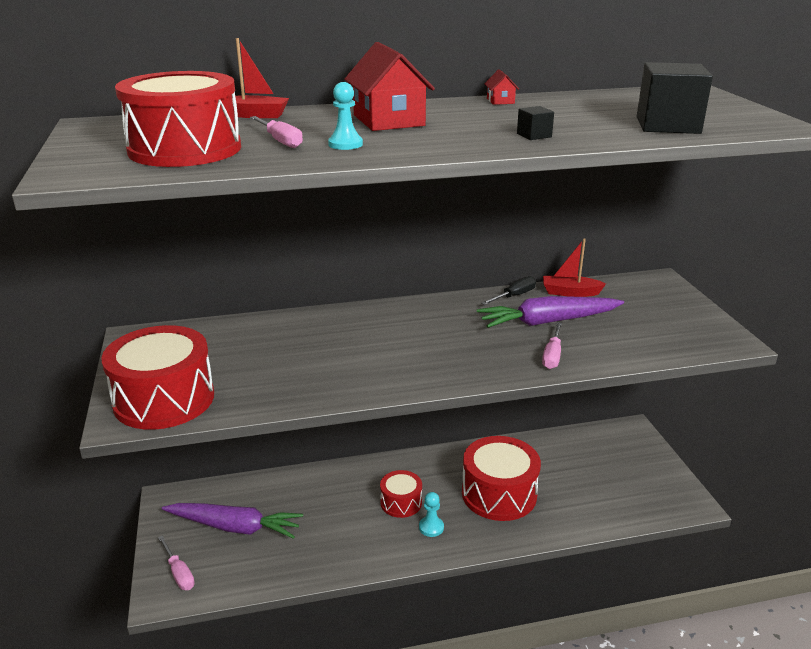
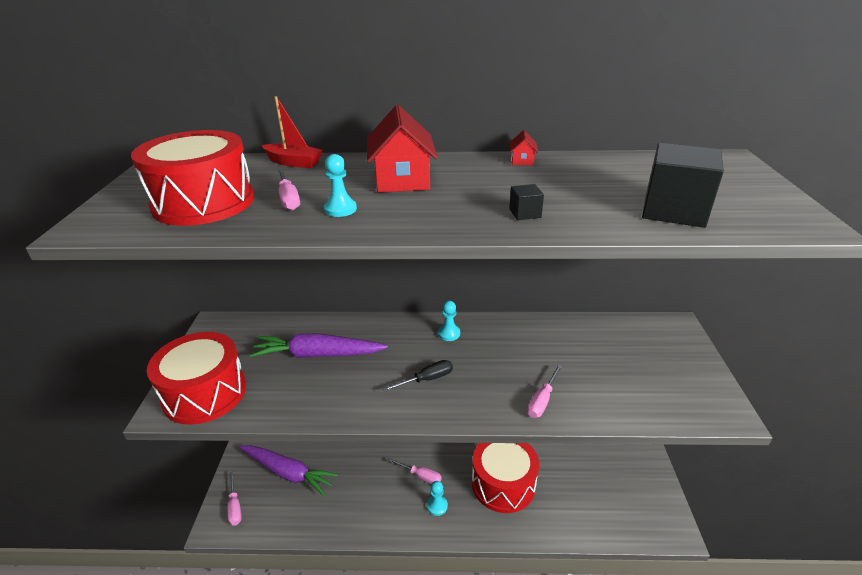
camera: 15 degrees right, 5 degrees up
(401, 502) = (420, 476): red drum -> pink screwdriver
(426, 313) = (449, 333): none -> turquoise pawn
(514, 296) = (532, 325): black screwdriver -> black screwdriver (426, 379)
(548, 321) = (552, 359): purple carrot -> purple carrot (318, 355)
(570, 292) = (585, 328): red boat -> none

